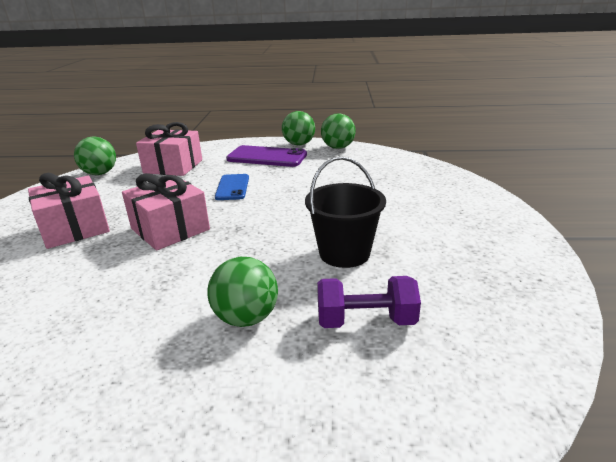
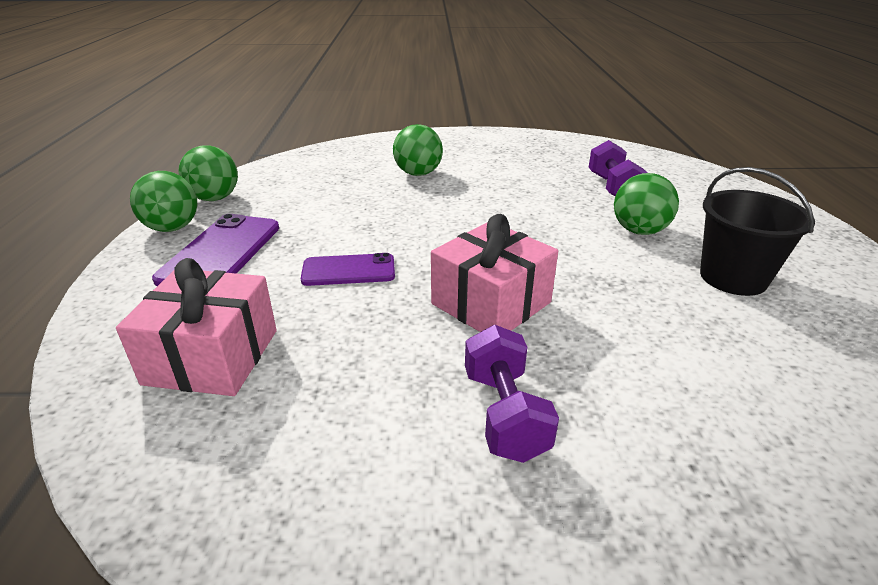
camera: 95 degrees left, 5 degrees up
(75, 228) = (505, 414): pink gift -> purple dumbbell
(100, 173) = (198, 487): green ball -> green ball (418, 173)
(232, 187) = (348, 270): blue phone -> purple phone
(344, 253) = (521, 194): black bucket -> black bucket (733, 278)

